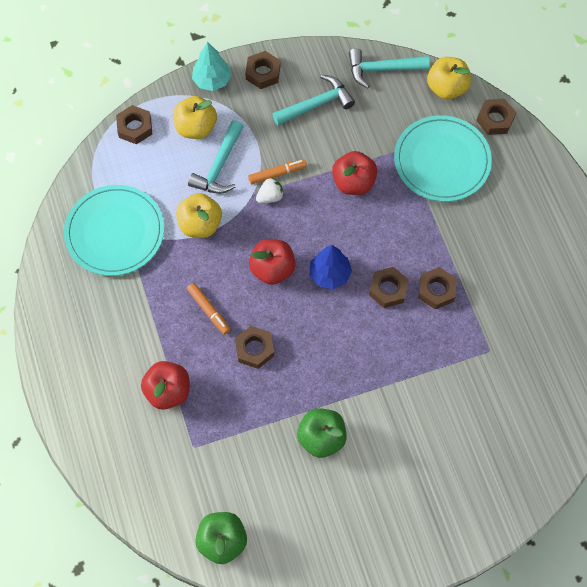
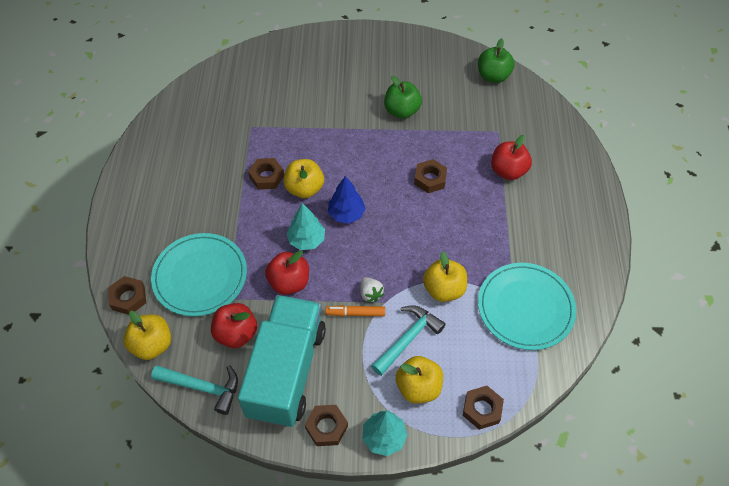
camera: 160 degrees left, 10 degrees down
(209, 310) = (458, 217): orange marker -> none
(270, 197) = (370, 294): white strawberry -> white strawberry turned 105 degrees counterclockwise
(272, 269) = (393, 232): red apple -> red apple (236, 334)
(317, 104) = (287, 371): turquoise hammer -> turquoise truck
(357, 231) = (306, 240): none -> turquoise tree
(388, 289) = (304, 189): brown nut -> yellow apple

